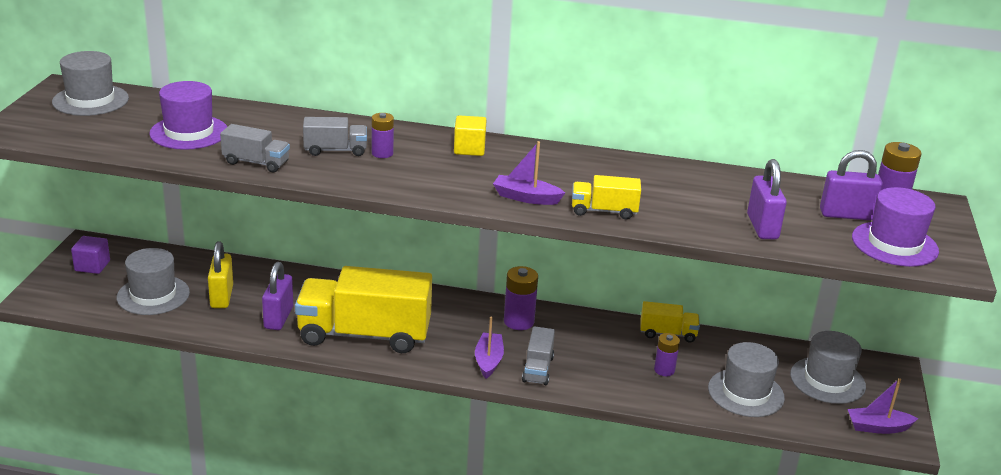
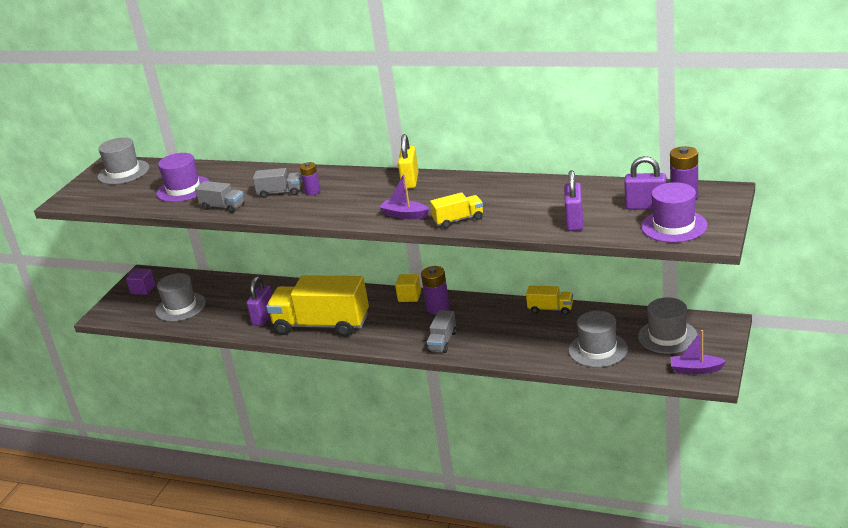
camera: 15 degrees right, 0 degrees up
(222, 297) = (227, 305): yellow padlock -> yellow padlock (410, 181)
(469, 149) = (376, 182): yellow cube -> yellow cube (409, 296)
(488, 361) = (407, 338): purple boat -> none
(604, 211) = (458, 220): yellow truck -> yellow truck turned 150 degrees clockwise
(664, 370) = (539, 336): purple battery -> none

